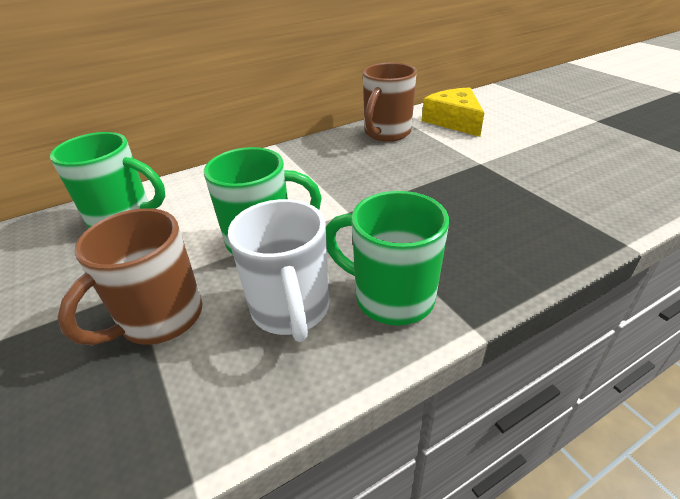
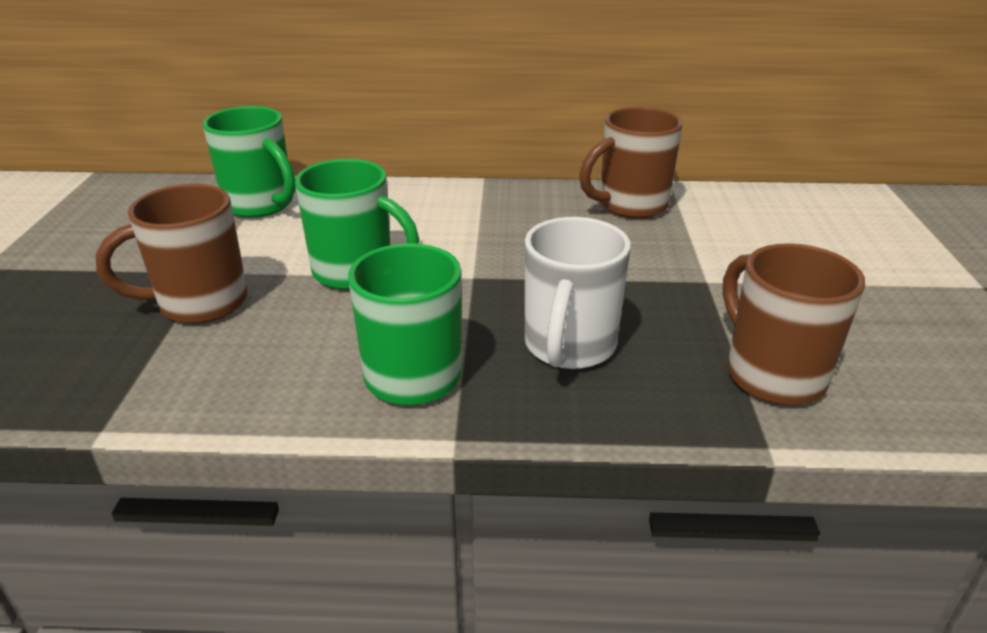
camera: 30 degrees right, 5 degrees down
(291, 310) = (308, 344): white mug -> white mug (569, 347)
(454, 121) = (745, 218): yellow cheese -> none
(576, 202) = (771, 374): none -> brown mug

